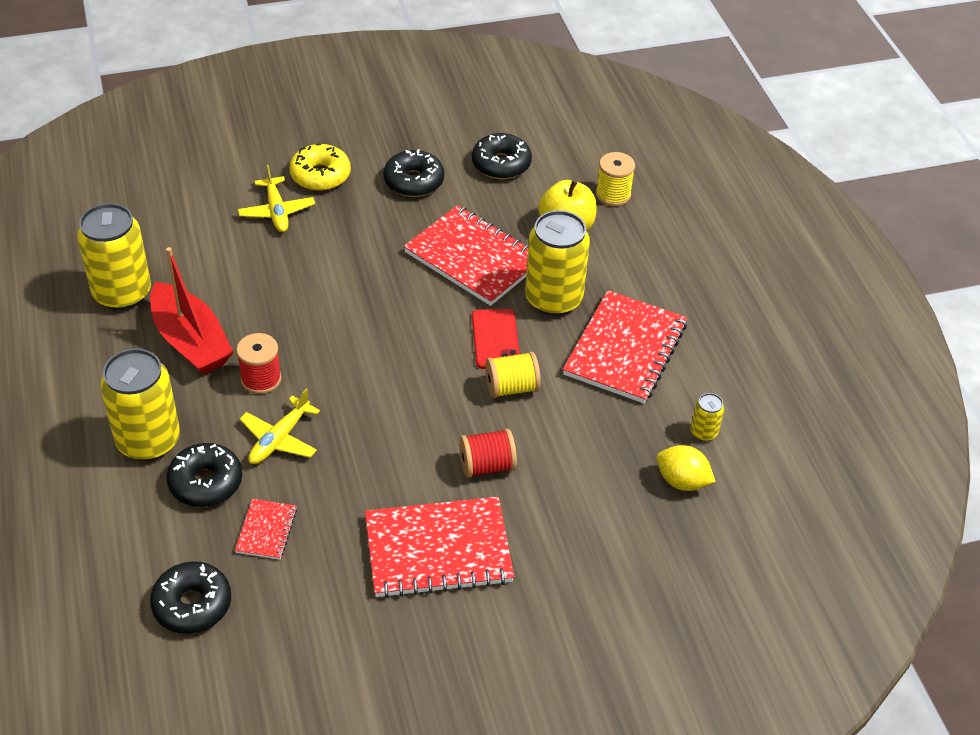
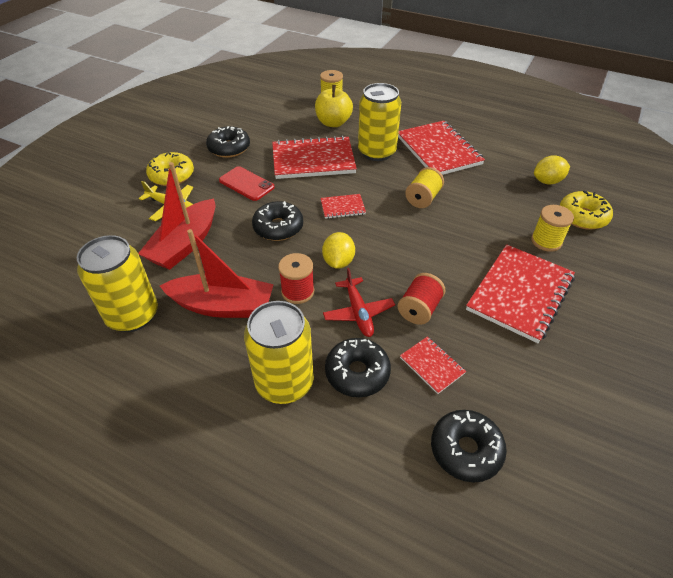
camera: 45 degrees left, 0 degrees up
(238, 259) = (185, 244): none -> red boat
(279, 439) = (358, 312): yellow plane -> red plane
(332, 382) = (338, 262): none -> yellow lemon
(419, 333) = (342, 207): none -> red notebook
(487, 466) = (472, 238): red spool -> red spool (419, 309)
(495, 339) = (381, 185): red phone -> red phone (246, 184)
(501, 164) = (261, 117): black donut -> black donut (278, 227)
(555, 533) = (546, 241): none -> yellow spool
(644, 546) = (582, 217): none -> yellow donut
(703, 432) = (520, 158): yellow can -> none

